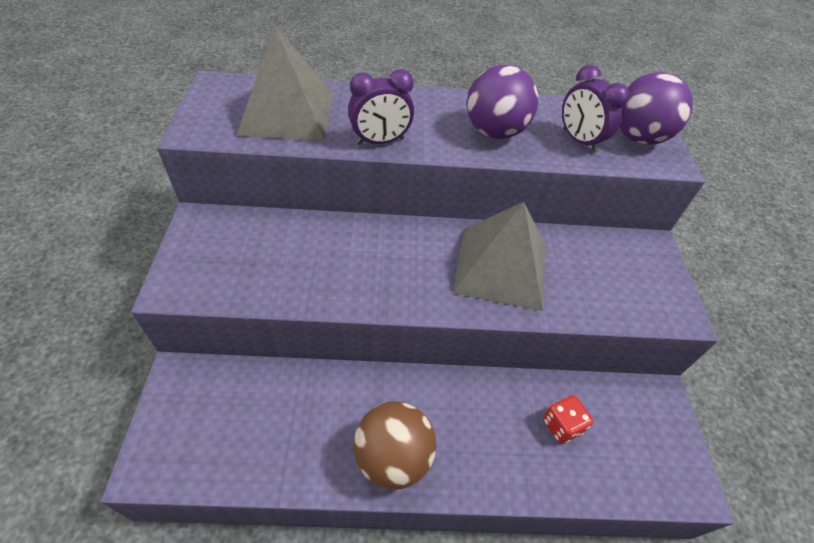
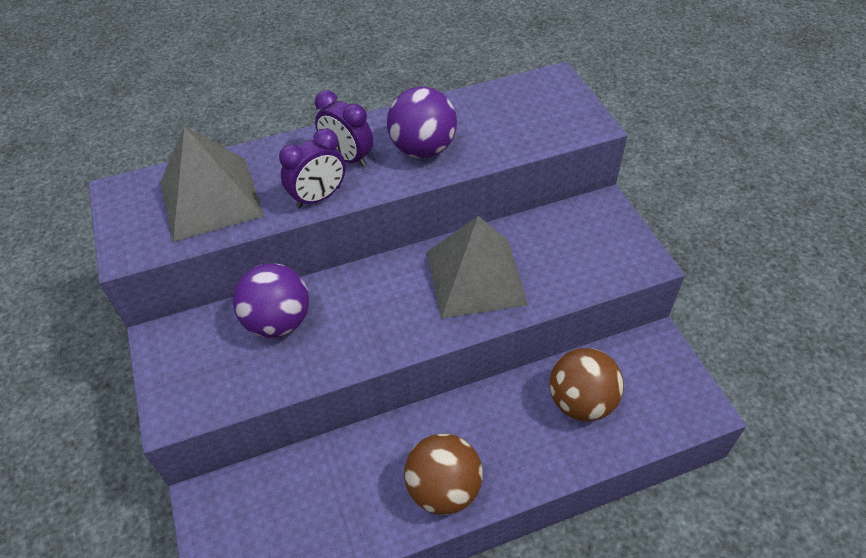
camera: 15 degrees left, 0 degrees up
(561, 426) = (581, 402): red dice -> brown ball
(579, 141) = (504, 131): purple clock -> purple clock (347, 158)
(638, 137) = (556, 109): purple ball -> purple ball (278, 322)

